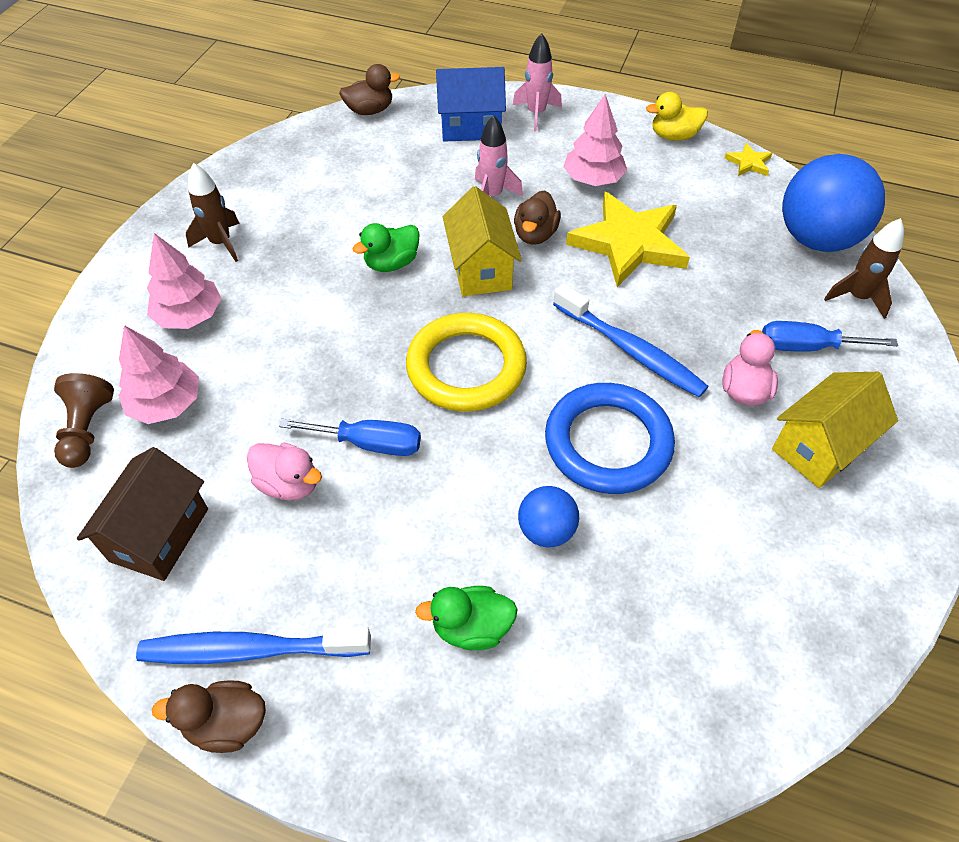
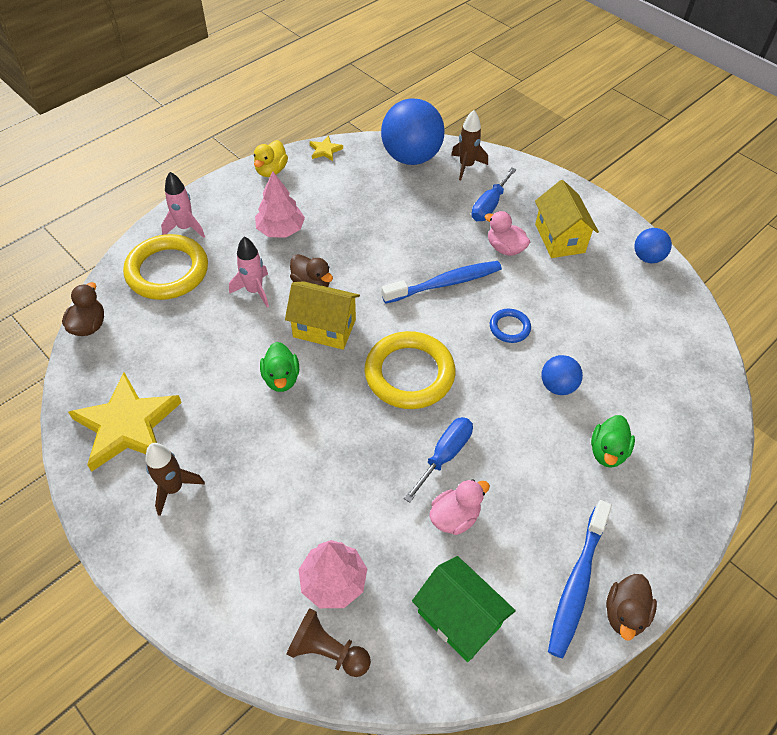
camera: 65 degrees left, 0 degrees up
(159, 535) = (459, 618): brown house -> green house
(189, 315) = (245, 537): pink tree -> none
(470, 127) = (167, 271): blue house -> yellow ring
(608, 442) = (509, 327): blue ring -> blue ring, size x0.48
(629, 243) = (354, 241): yellow star -> yellow star (127, 425)
(883, 577) = (647, 257): none -> blue ball

